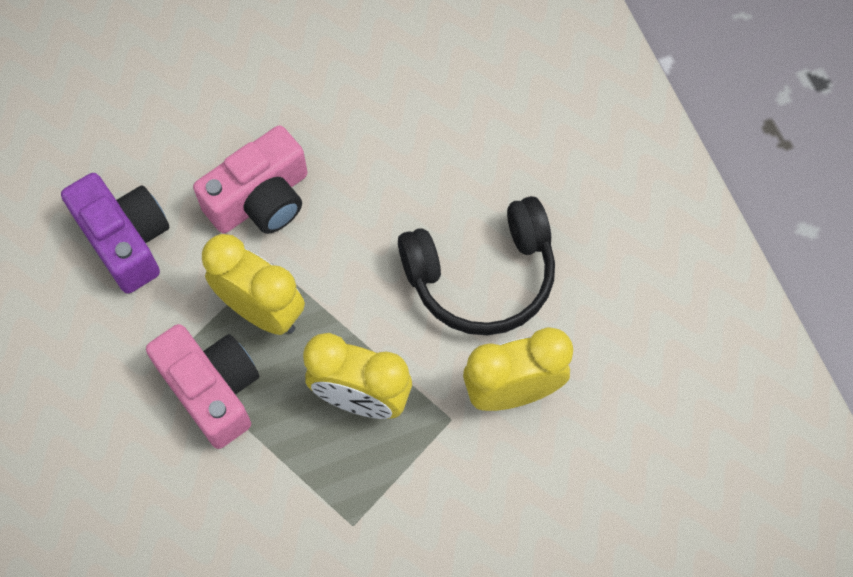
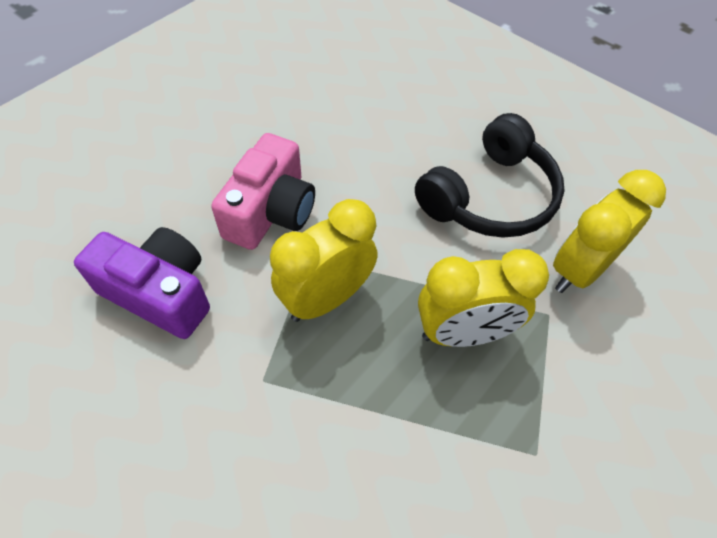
camera: 30 degrees left, 10 degrees down
(212, 390) = (321, 391): pink camera -> none
(262, 311) = (326, 299): yellow clock -> yellow clock turned 45 degrees counterclockwise

